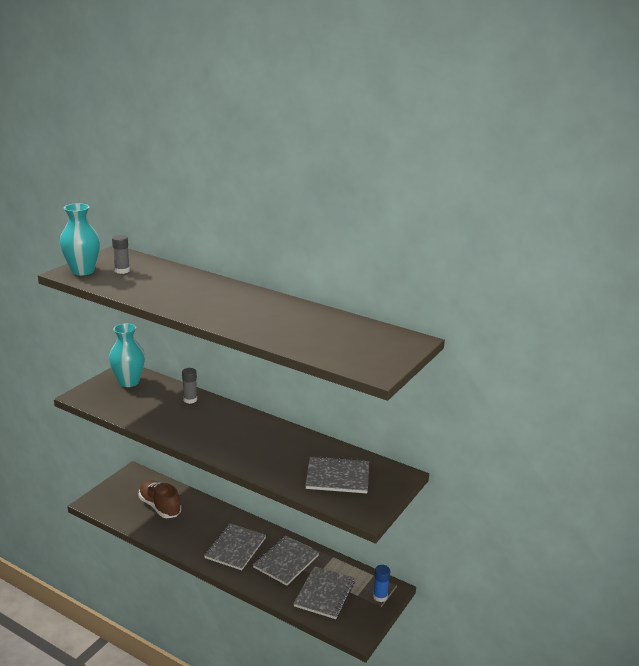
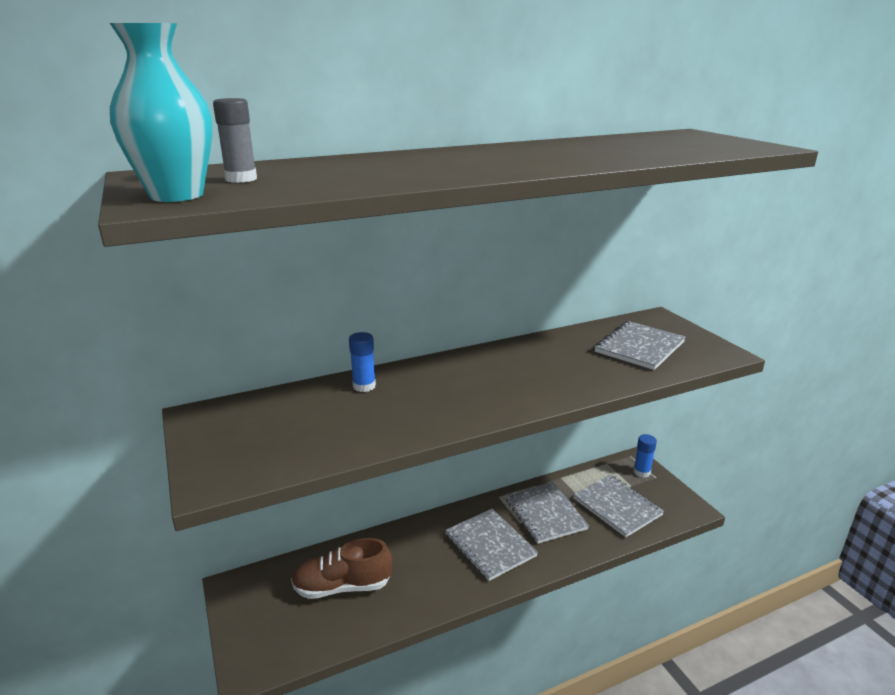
camera: 55 degrees left, 0 degrees up
(129, 382) = (240, 421): turquoise vase -> none
(190, 400) = (364, 386): grey glue stick -> blue glue stick

